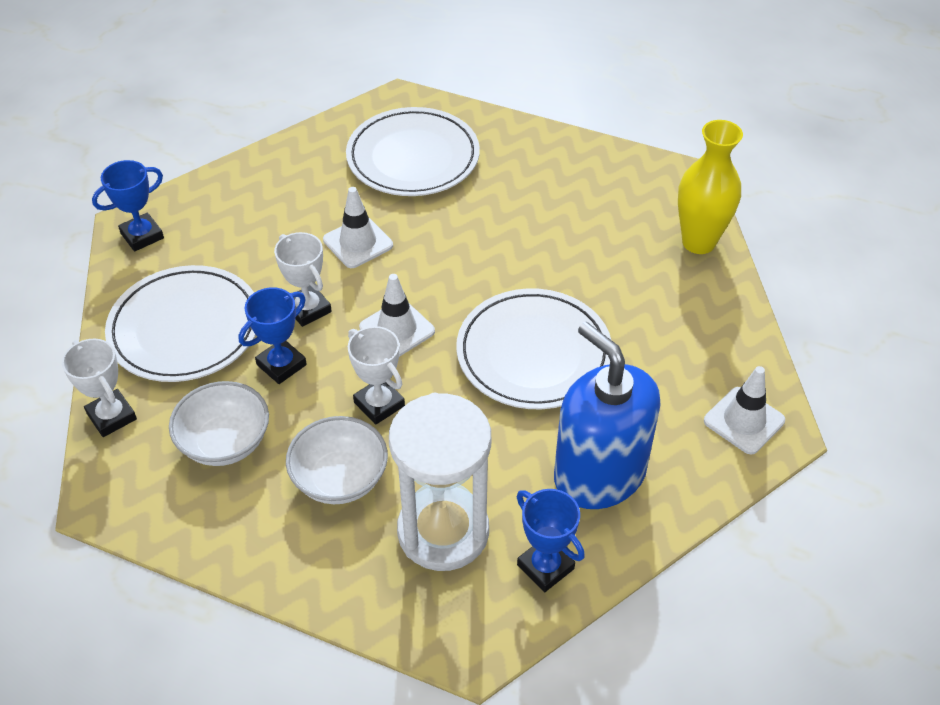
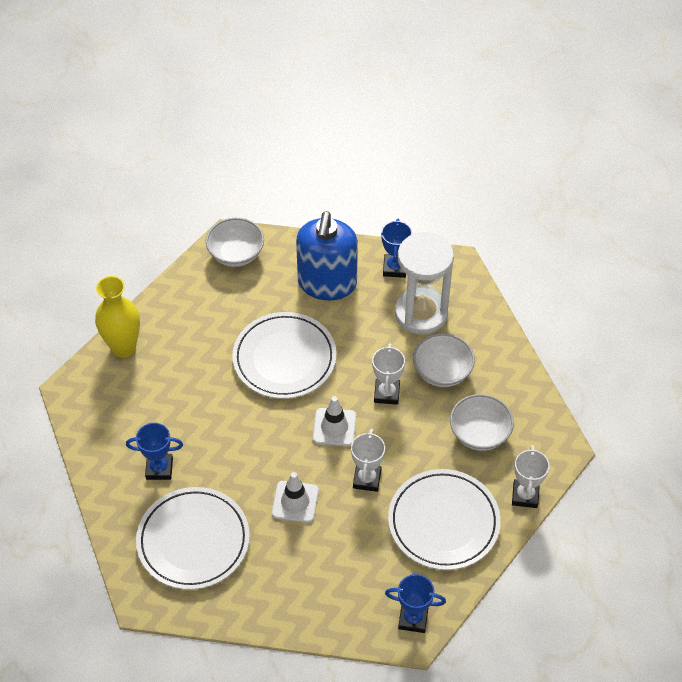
camera: 135 degrees left, 5 degrees up
(281, 365) = (413, 455): blue trophy -> blue trophy (159, 468)
(744, 421) = (236, 254): white traffic cone -> white bowl

